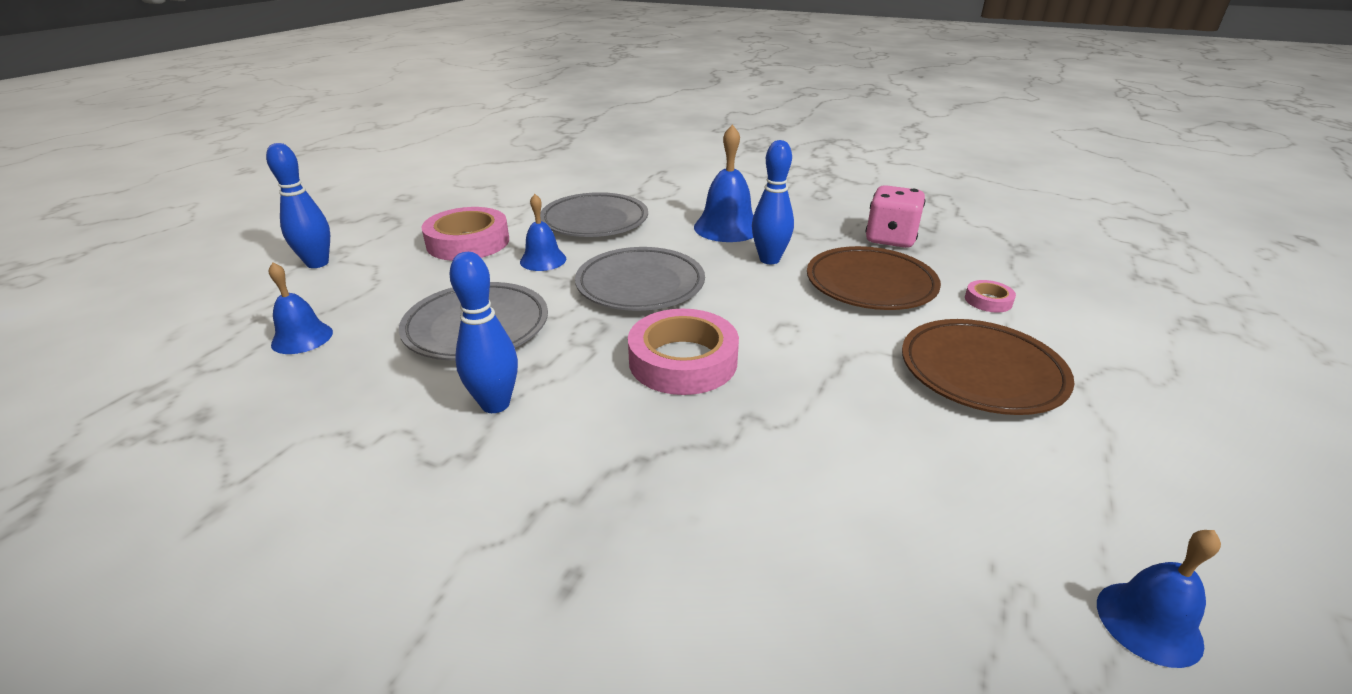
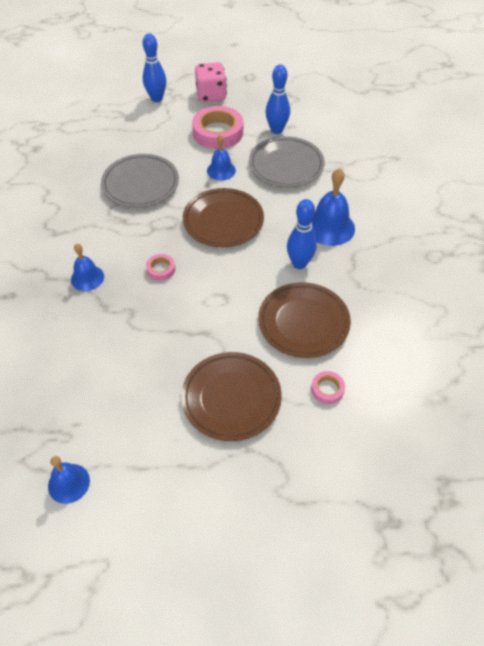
camera: 60 degrees right, 20 degrees up
(302, 338) = (97, 138): blue bell -> blue bell (87, 278)
(495, 404) = (89, 223): blue bowling pin -> blue bowling pin (276, 130)
(640, 285) = (223, 221): grey plate -> brown plate
(683, 361) = (161, 269): pink tape -> pink tape, size x0.47
(890, 239) = (385, 316): pink dice -> pink dice (211, 95)

